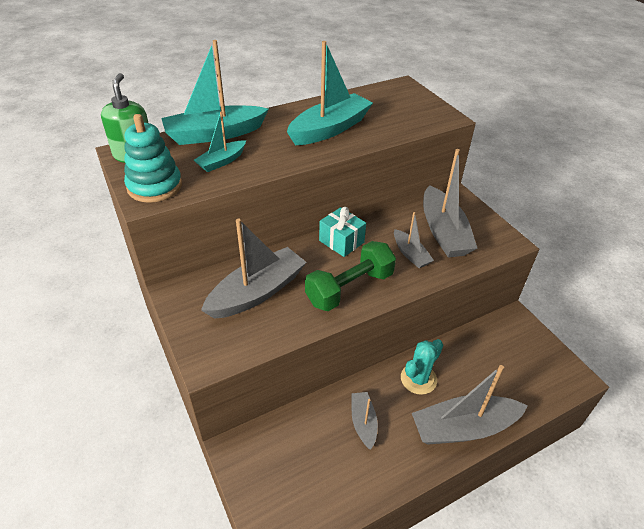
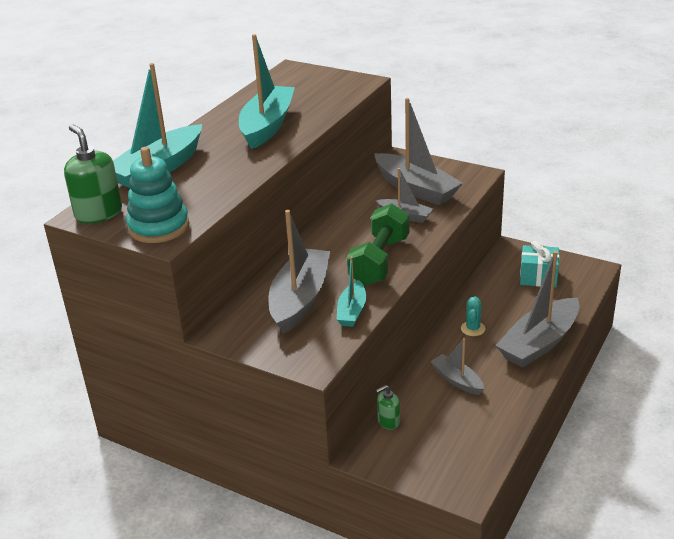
camera: 30 degrees left, 10 degrees down
(221, 161) = (197, 186): turquoise boat -> turquoise boat (352, 311)
(278, 429) = (388, 421): none -> green soap dispenser
(341, 241) = (333, 231): turquoise gift -> turquoise gift (538, 277)
(418, 379) = (473, 328): turquoise cactus -> turquoise cactus, size x0.64

